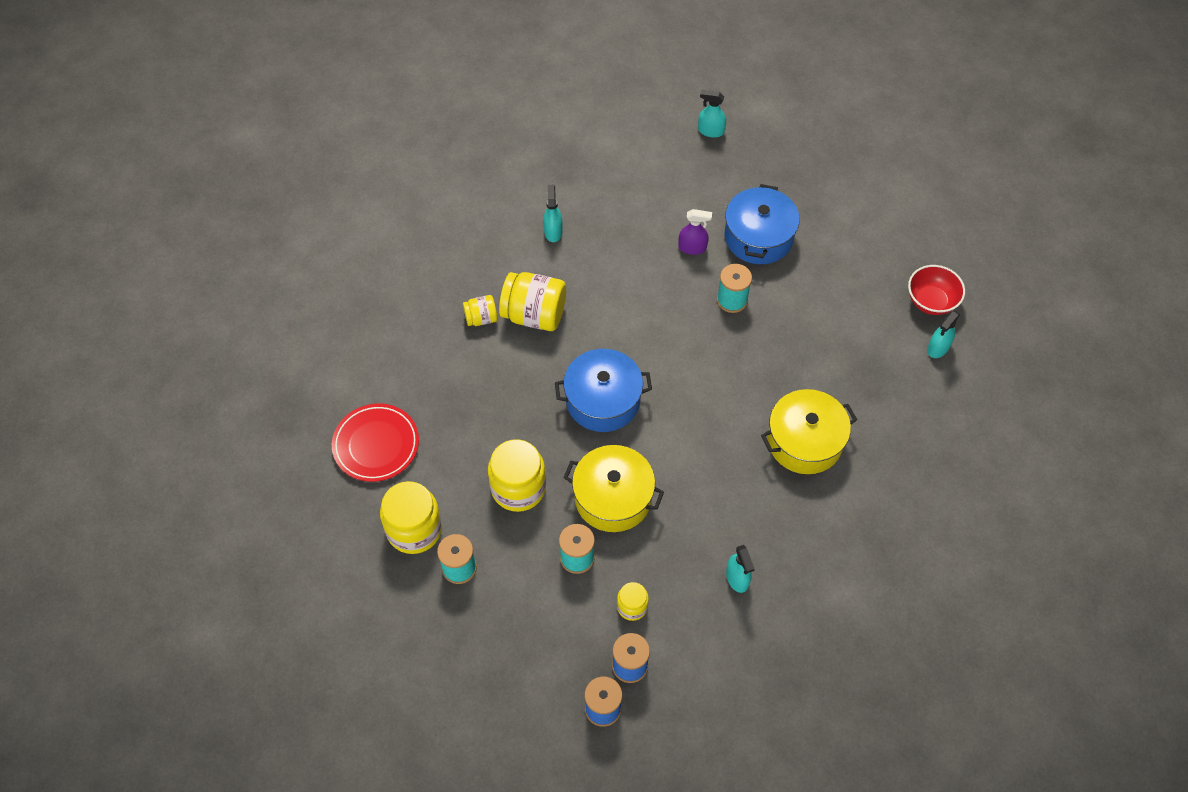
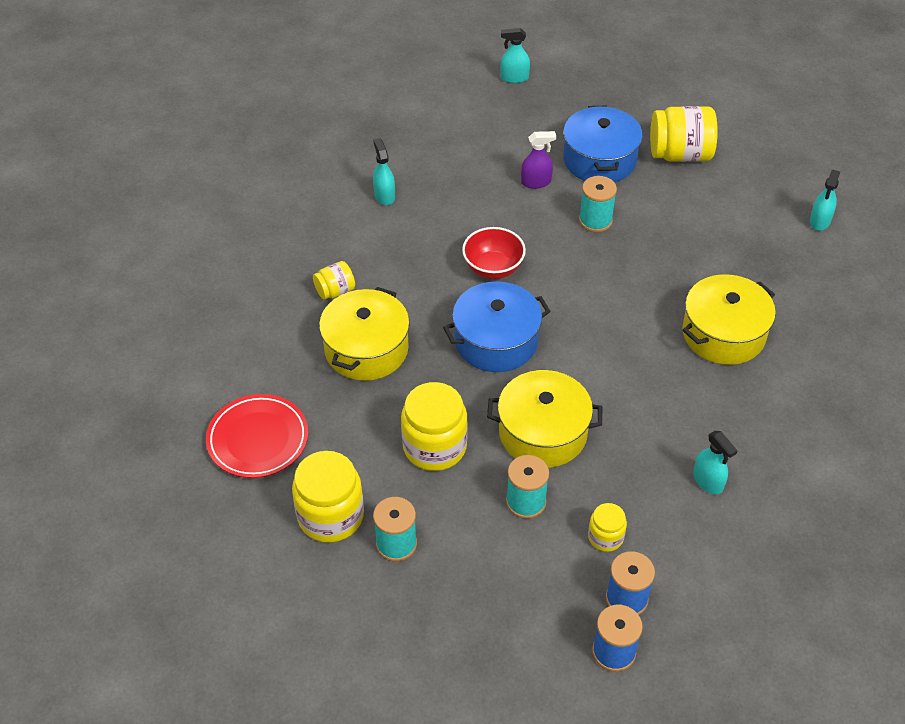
camera: 15 degrees left, 10 degrees down
(490, 381) = (366, 349): none -> yellow pot
(534, 314) = (392, 276): yellow jar -> yellow jar (680, 154)
(931, 301) = (794, 182): red bowl -> red bowl (493, 268)

